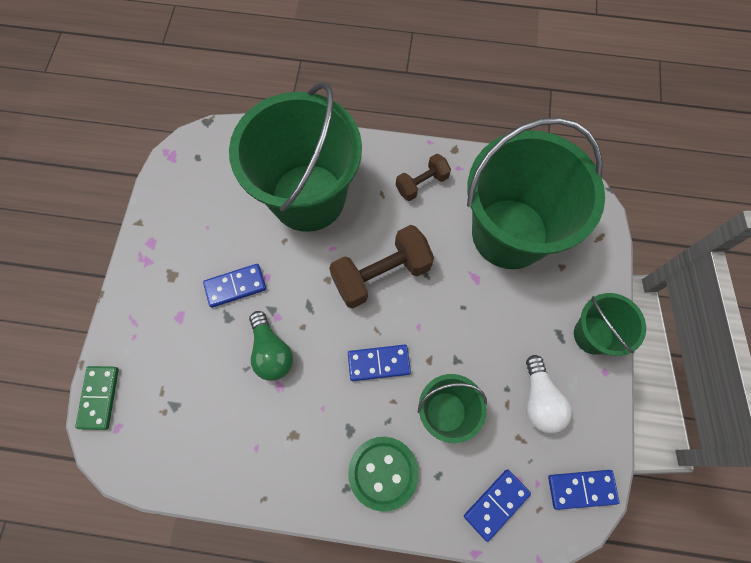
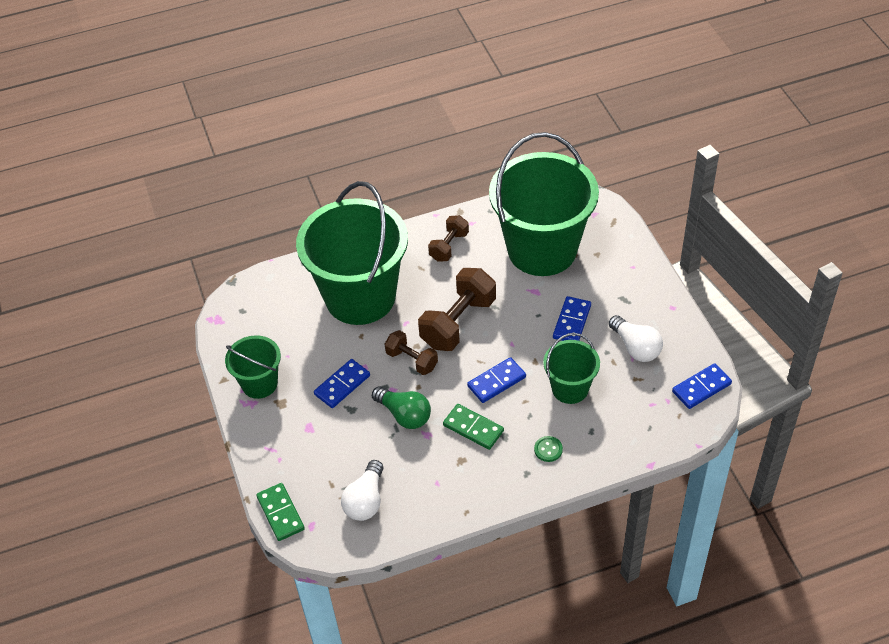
camera: 25 degrees left, 20 degrees down
(180, 429) = (365, 500): none -> white light bulb
(314, 293) = (412, 360): none -> brown dumbbell
(325, 405) = (473, 428): none -> green domino
(383, 473) = (548, 449): green button -> green button, size x0.46
(496, 504) = (645, 427): blue domino -> blue domino (571, 322)
(593, 335) = (648, 287): green bucket -> green bucket (259, 383)

